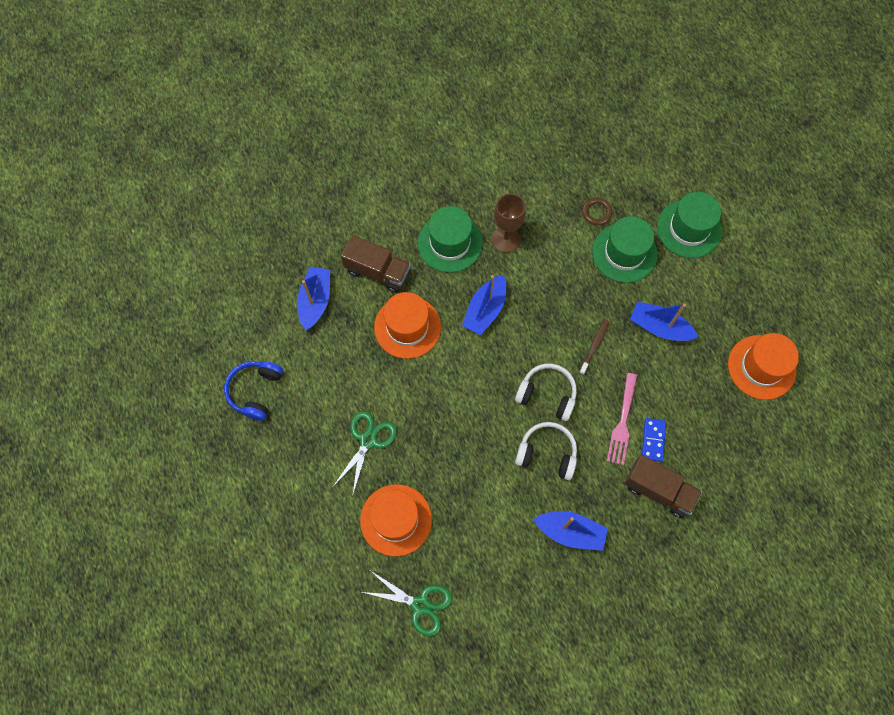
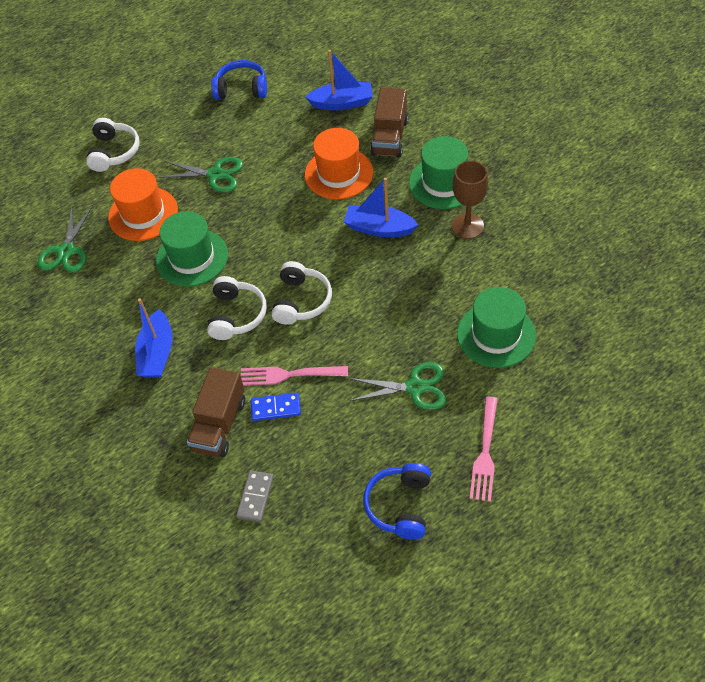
camera: 80 degrees right, 15 degrees down
(297, 538) = (114, 152): none -> white headphones
(594, 346) = (370, 330): brown toothbrush -> none
(596, 212) = (536, 297): brown ring -> none
(659, 327) = (415, 387): blue boat -> green scissors
(689, 229) = (556, 393): green hat -> green hat (192, 257)
(728, 294) = (485, 452): none -> pink fork
(733, 474) = (255, 497): none -> grey domino
(761, 367) = (400, 505): orange hat -> blue headphones

